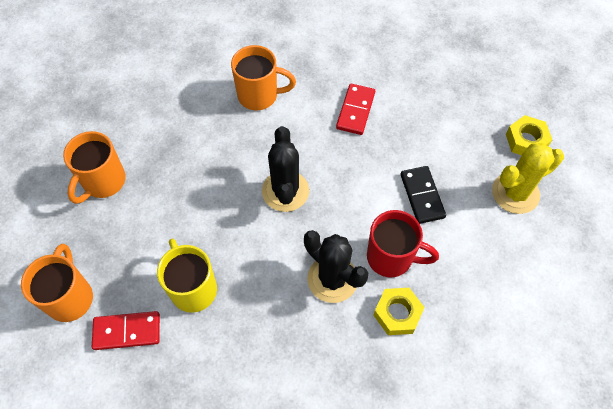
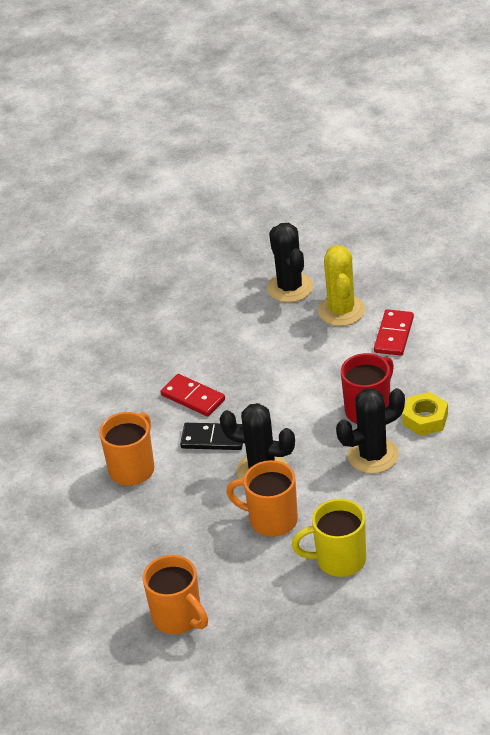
camera: 65 degrees left, 20 degrees down
(70, 297) = (307, 660): orange mug -> orange mug (271, 520)
(127, 331) = (364, 618): red domino -> red domino (394, 335)
(422, 196) = (315, 373): black domino -> black domino (213, 439)
(526, 140) = (290, 287): yellow nut -> black cactus

